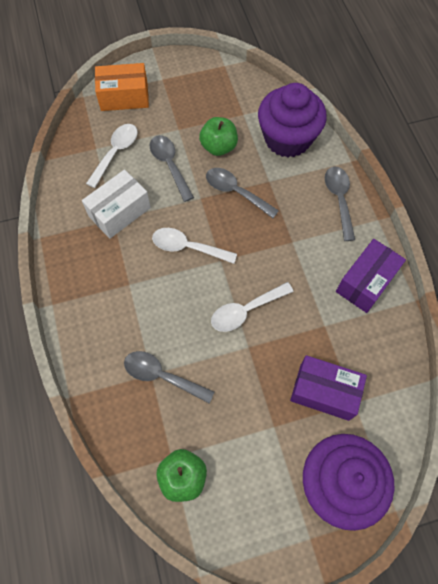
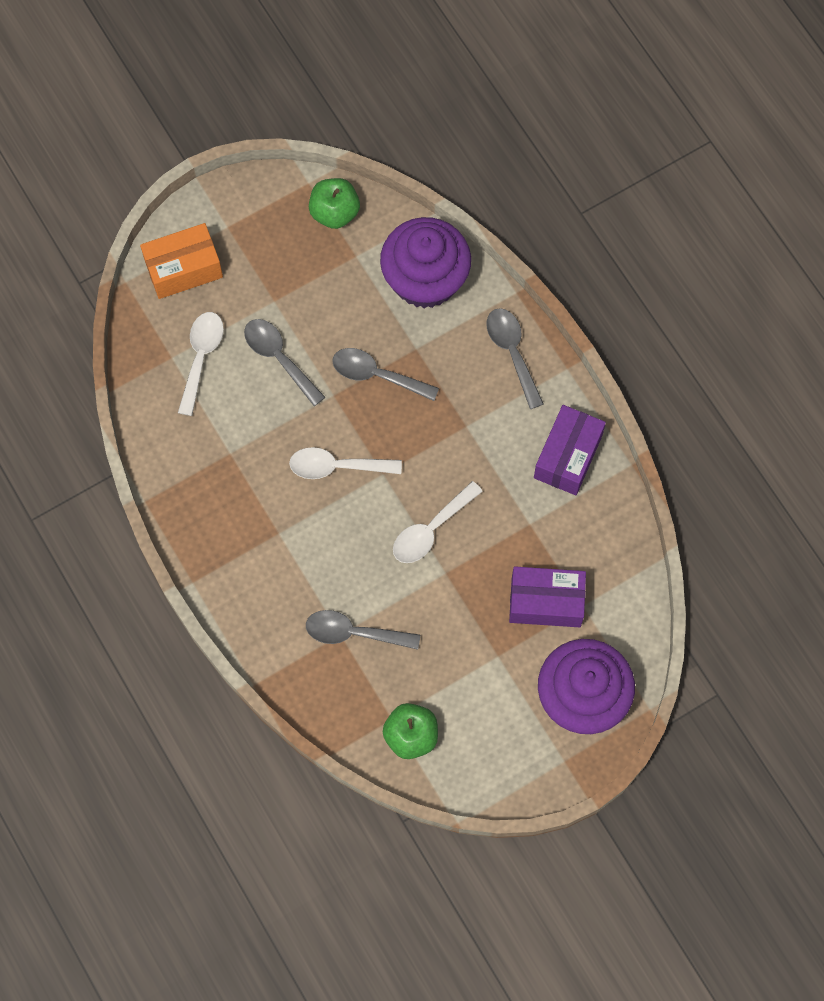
camera: 15 degrees left, 5 degrees up
(119, 212) = (235, 441): white box -> none
(218, 147) = (336, 314): green apple -> green apple (334, 212)

